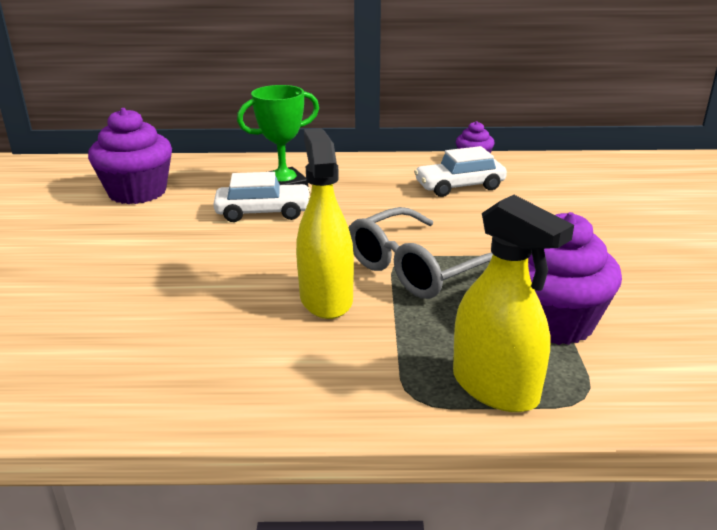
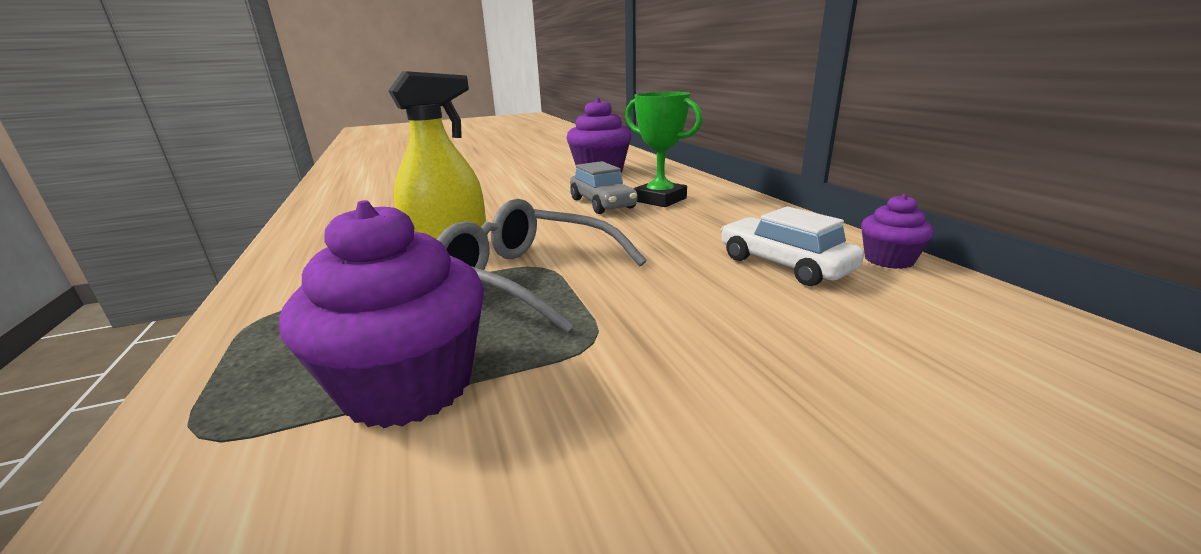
camera: 70 degrees right, 5 degrees down
(263, 212) = (602, 204): white car -> grey car
(495, 387) = (257, 359): yellow spray bottle -> none

